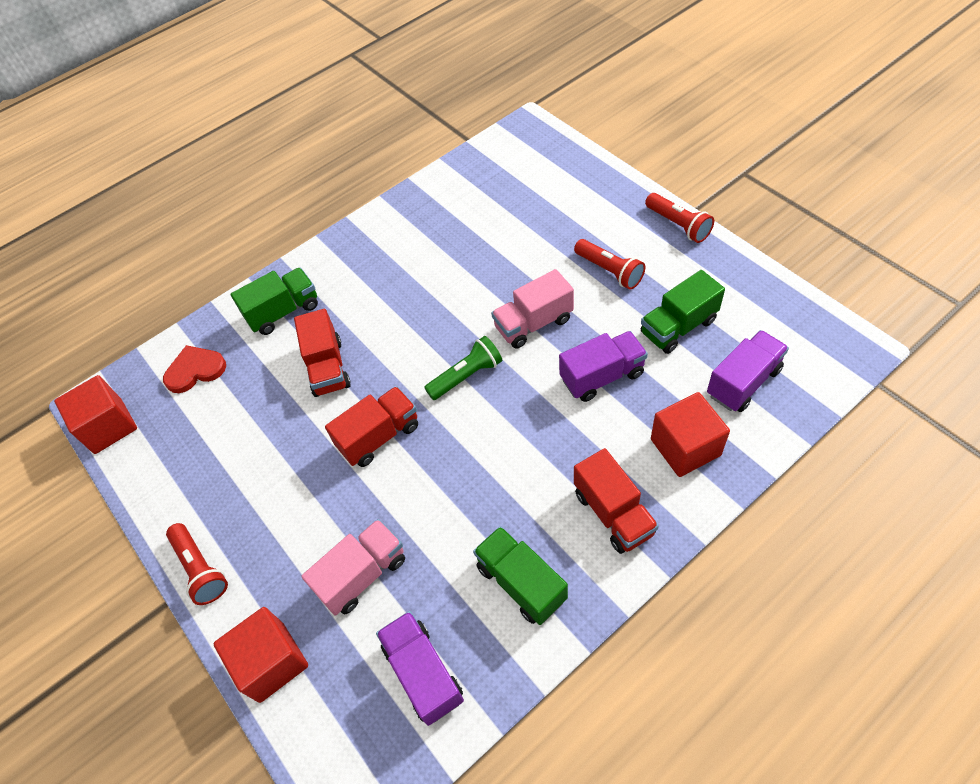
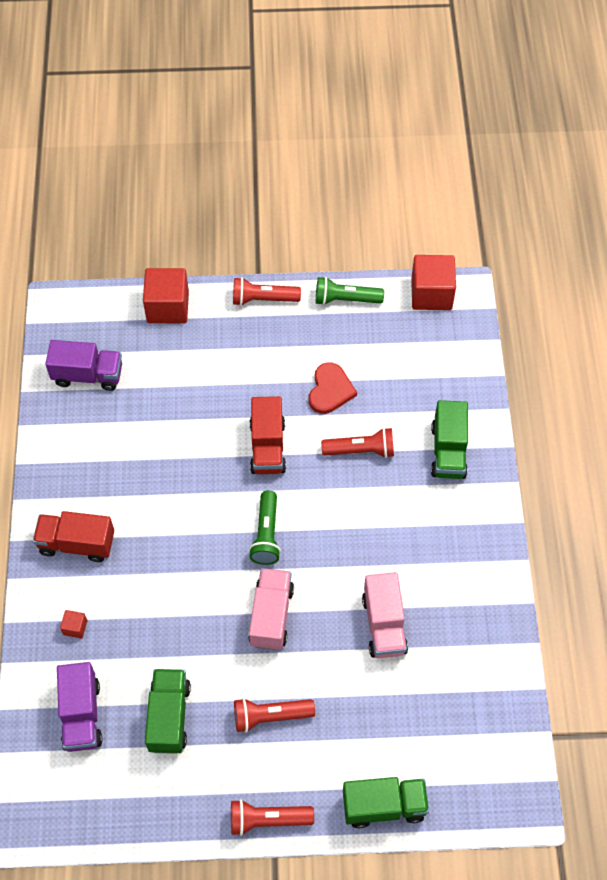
camera: 120 degrees right, 5 degrees up
(157, 492) = (345, 300): none -> green flashlight
(195, 370) = (438, 366): red heart -> red heart (330, 390)
(327, 367) = (361, 450): red truck -> red flashlight
(362, 574) = (176, 379): pink truck -> pink truck (384, 625)
(521, 583) = (87, 458): green truck -> green truck (384, 806)
(602, 376) = (179, 623): purple truck -> none
(685, 447) = (75, 627): red cube -> red cube, size x0.44

